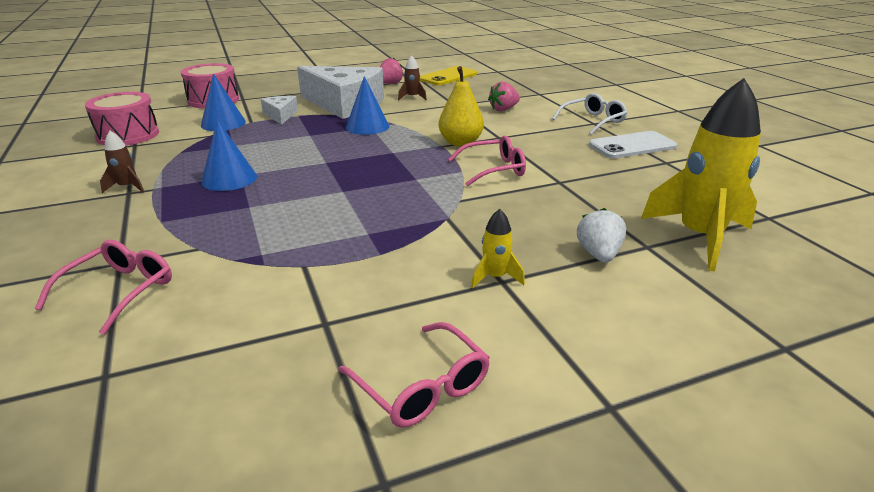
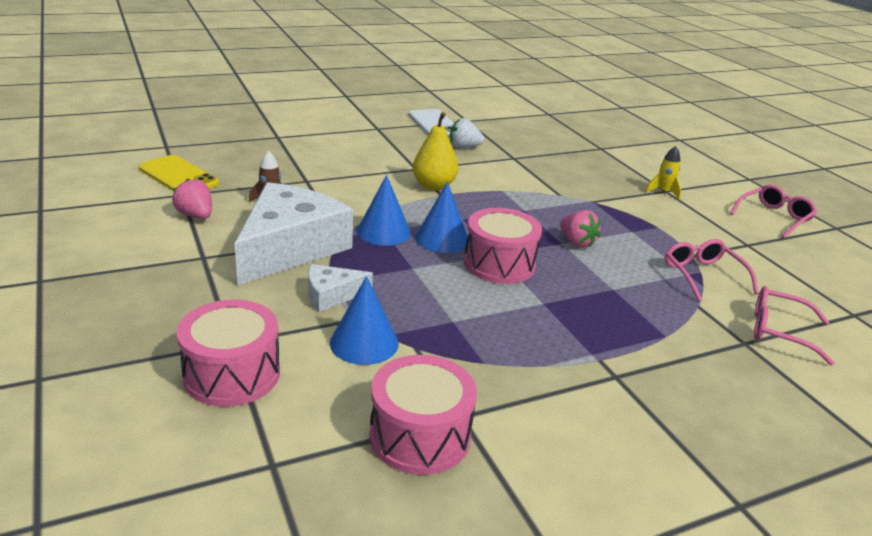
camera: 95 degrees left, 0 degrees up
(127, 187) = (603, 380): brown rocket -> none
(229, 179) = (556, 309): blue cone -> blue cone (442, 239)
(308, 162) = (499, 264): none -> pink drum
(494, 169) = (496, 177): pink glasses -> pink glasses (702, 275)
(503, 109) = (331, 158): pink strawberry -> pink strawberry (576, 242)
(593, 121) = (372, 127): white glasses -> none
(598, 254) = (619, 161): white strawberry -> white strawberry (464, 147)
(699, 237) = (583, 134): yellow rocket -> none

